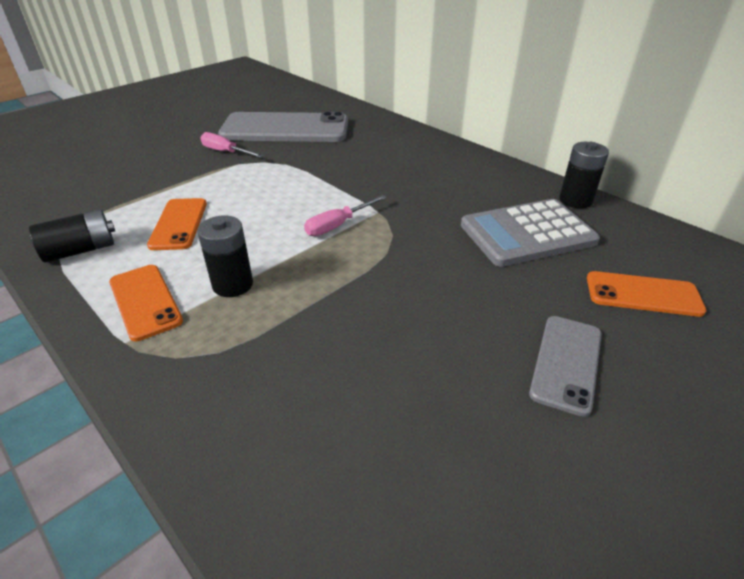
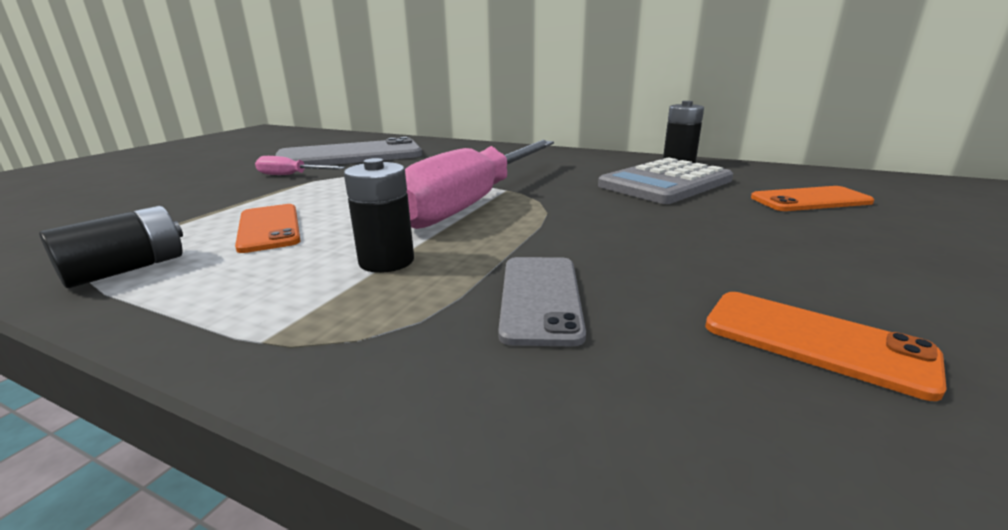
camera: 20 degrees left, 15 degrees down
(145, 301) = (267, 296): orange phone -> orange phone (814, 341)
(338, 225) = (473, 203): pink screwdriver -> pink screwdriver, size x2.44
(566, 363) = (816, 249): grey phone -> grey phone (540, 298)

